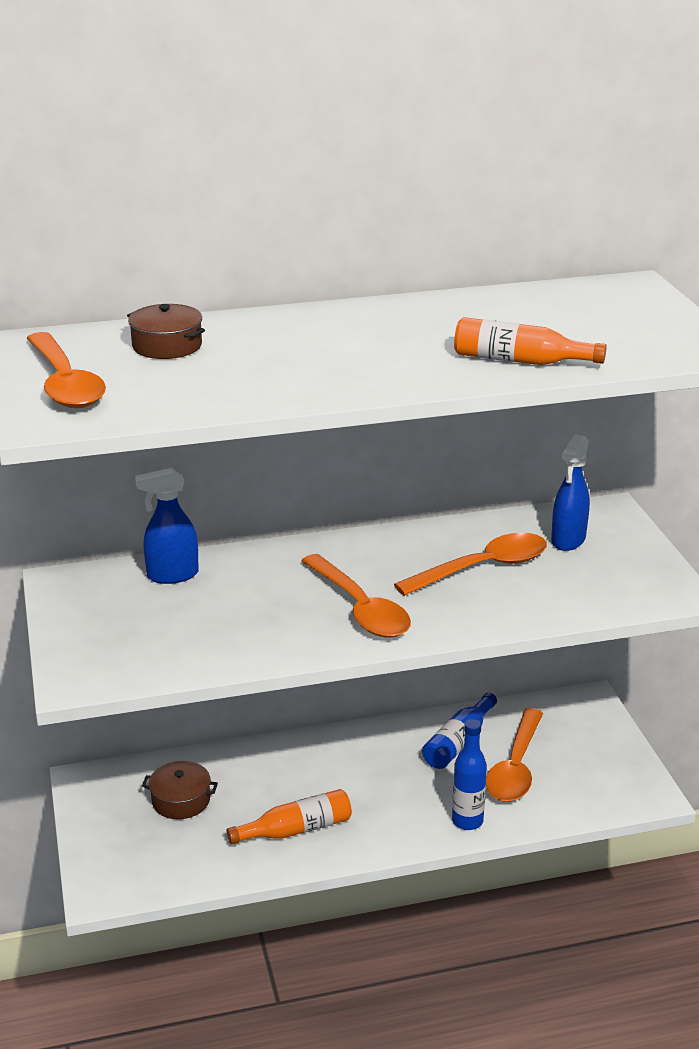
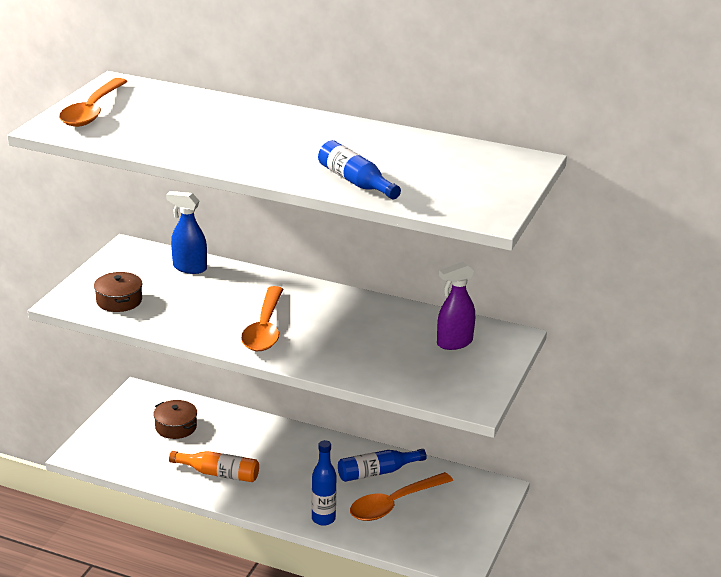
camera: 35 degrees right, 0 degrees up
(167, 346) = (178, 107): brown pot -> brown pot (119, 301)
(483, 568) = (373, 337): orange spoon -> none
(520, 361) = (355, 182): orange bottle -> blue bottle
(568, 540) = (454, 343): blue spray bottle -> purple spray bottle

